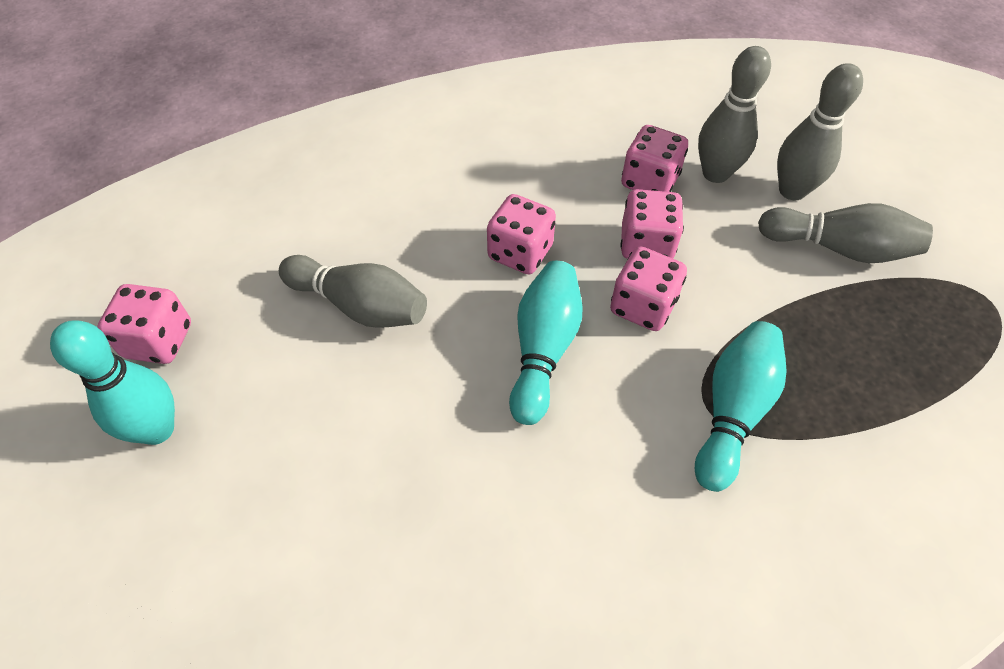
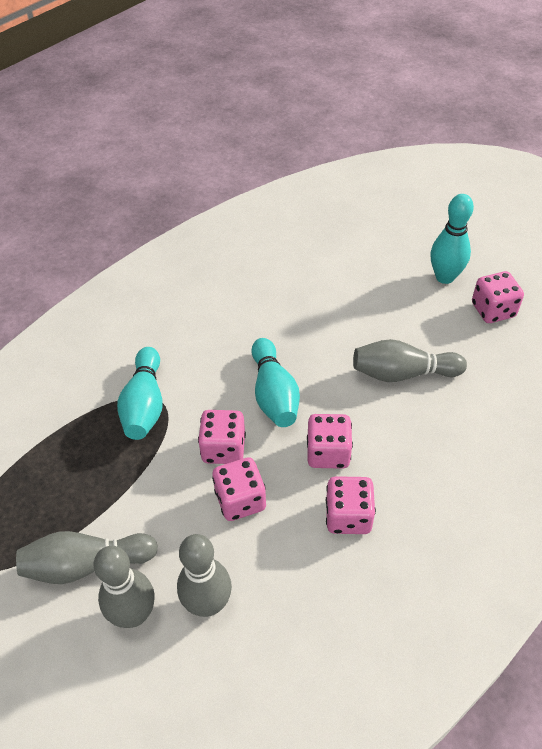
camera: 155 degrees right, 5 degrees down
(649, 181) = (262, 566): pink dice -> pink dice (348, 516)

